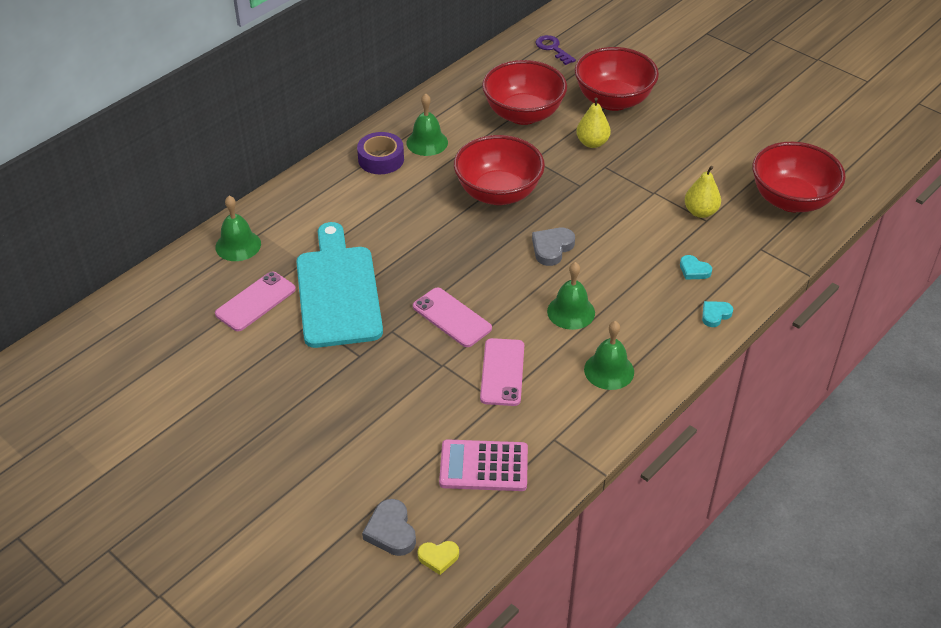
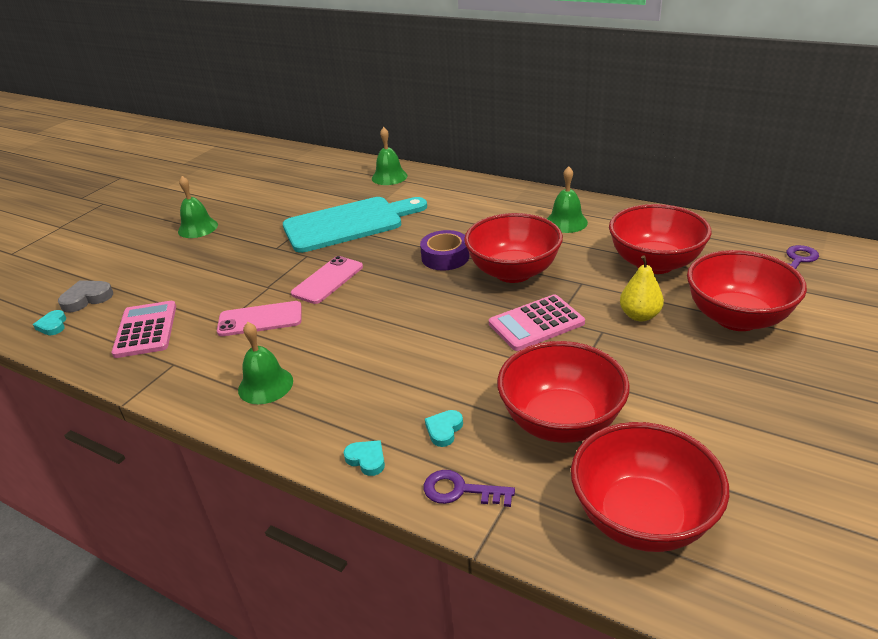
camera: 80 degrees right, 10 degrees down
(255, 302) = (329, 196): pink phone -> none
(381, 159) = (526, 207): purple tape -> purple tape (445, 257)
(438, 557) = (53, 325): yellow heart -> turquoise heart
(552, 248) = (443, 318): grey heart -> none
(571, 312) = (349, 346): green bell -> green bell (198, 228)
(581, 197) = (536, 323): none -> pink calculator
(700, 212) = (560, 422): yellow pear -> red bowl
(755, 272) = (460, 490): none -> purple key

